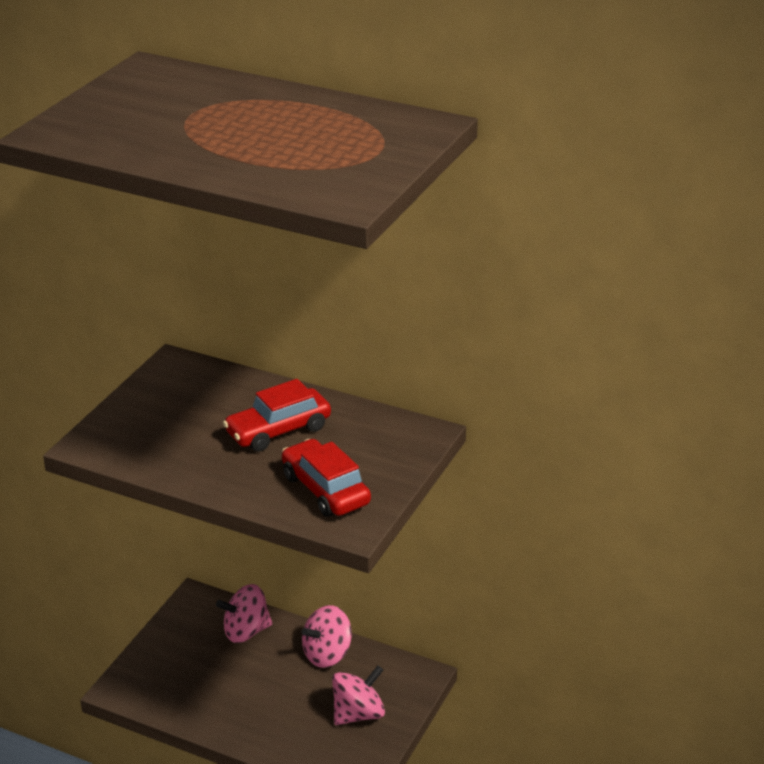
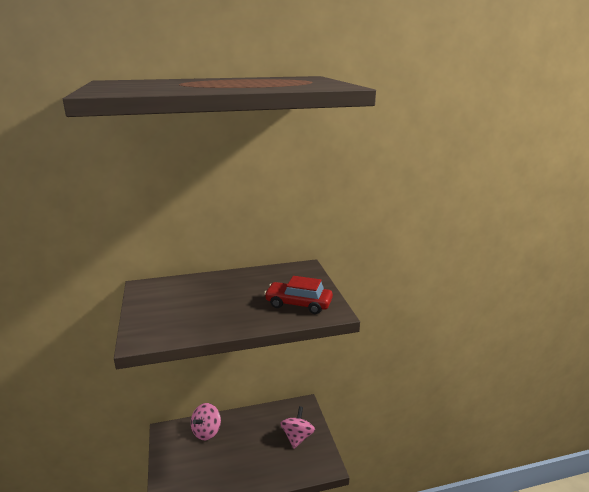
camera: 40 degrees left, 10 degrees down
(278, 430) = (239, 291): red car -> none
(327, 654) = (255, 419): pink spinning top -> none

